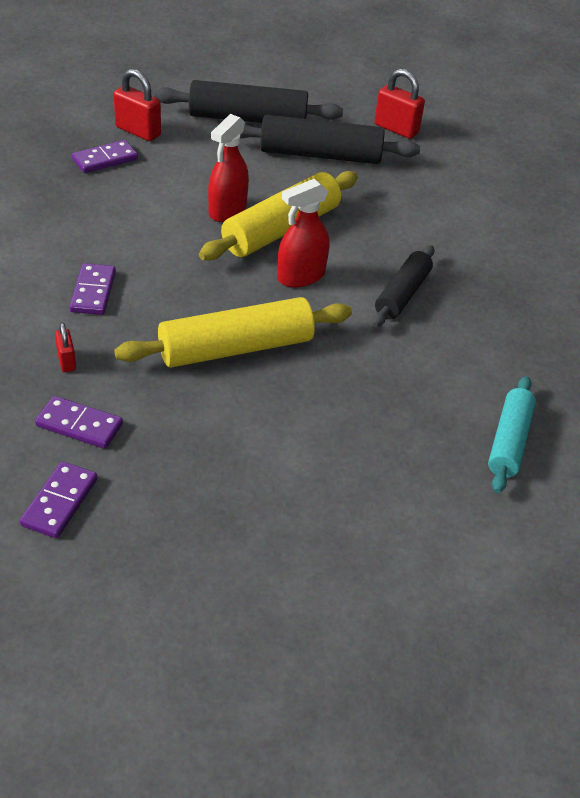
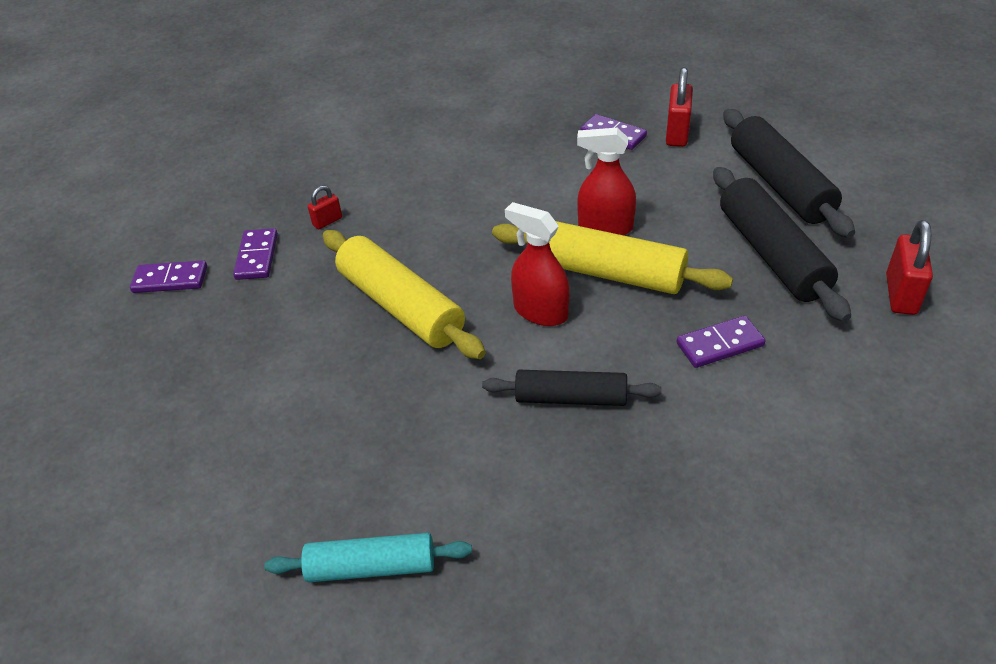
camera: 75 degrees right, 0 degrees up
(93, 292) = (422, 200): purple domino -> purple domino (719, 344)

